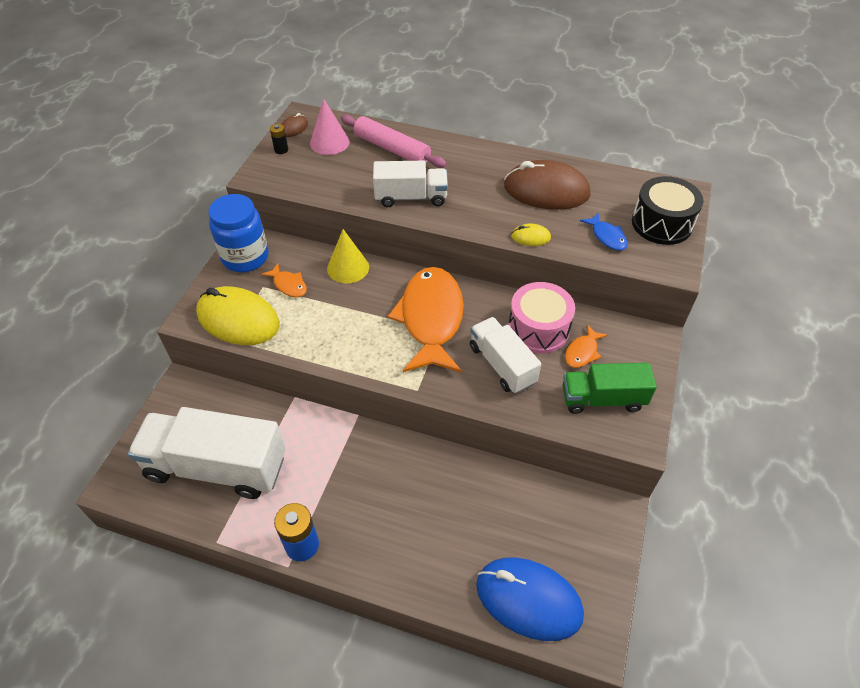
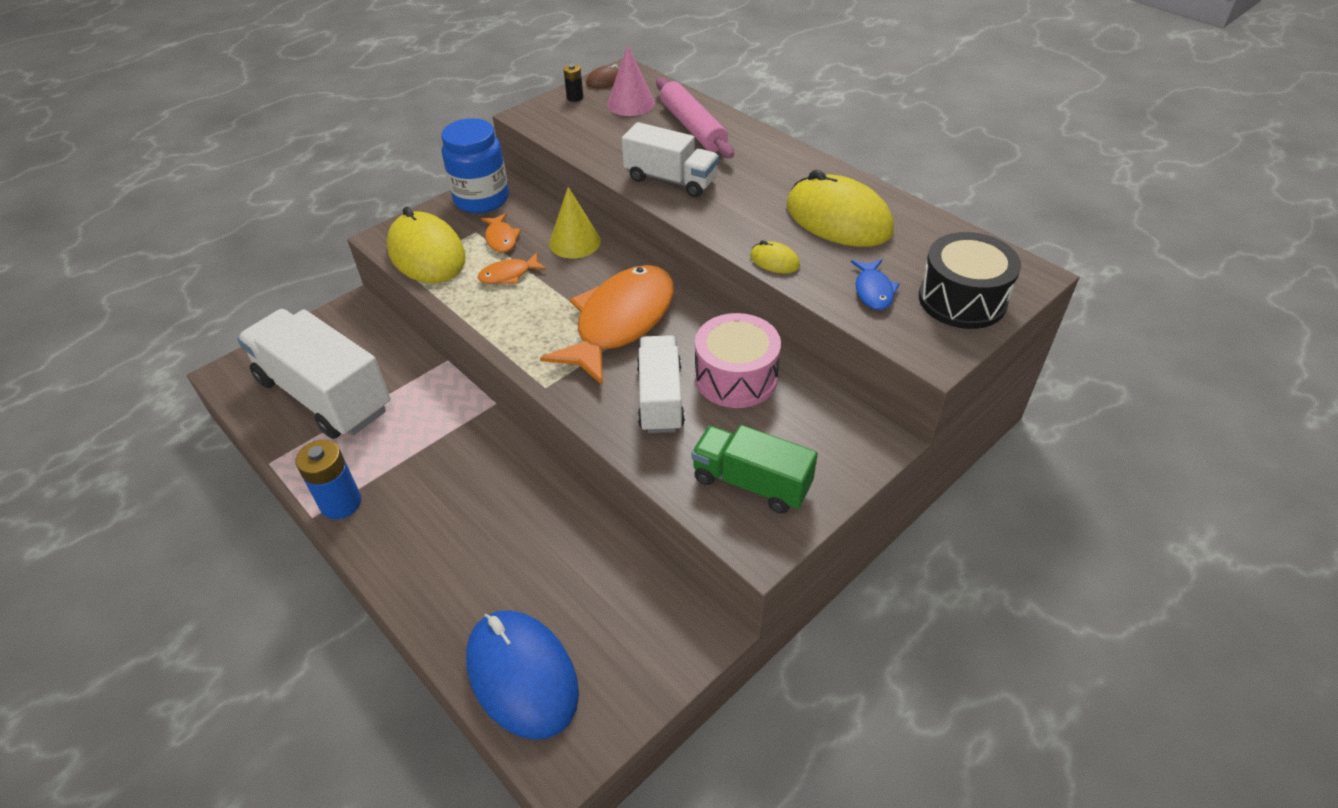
camera: 30 degrees right, 5 degrees down
(546, 191) = (838, 219): brown mouse -> yellow mouse
(582, 352) = (769, 422): orange fish -> orange fish (508, 275)

